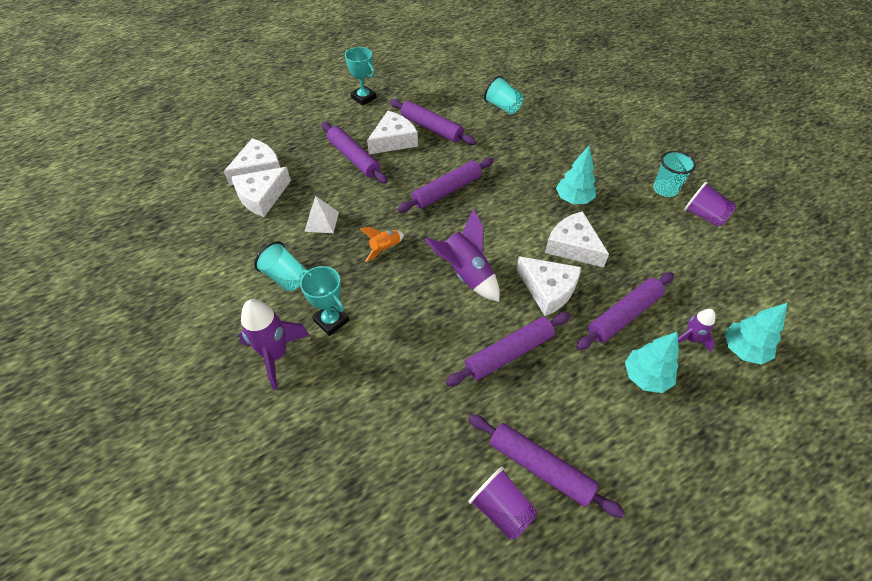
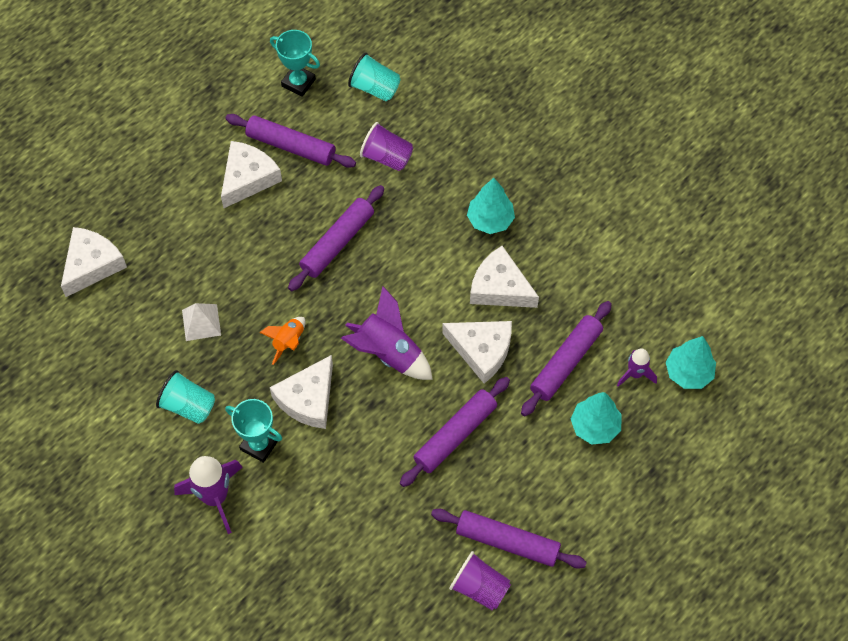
camera: 15 degrees left, 10 degrees up
(262, 197) = (114, 304): white cheese -> white cheese (308, 399)
(354, 158) = (206, 218): purple rolling pin -> none
(363, 98) = (184, 113): turquoise trophy -> turquoise trophy (298, 83)
(665, 189) = (595, 180): turquoise cup -> none
(704, 216) = (642, 210): purple cup -> purple cup (387, 157)

